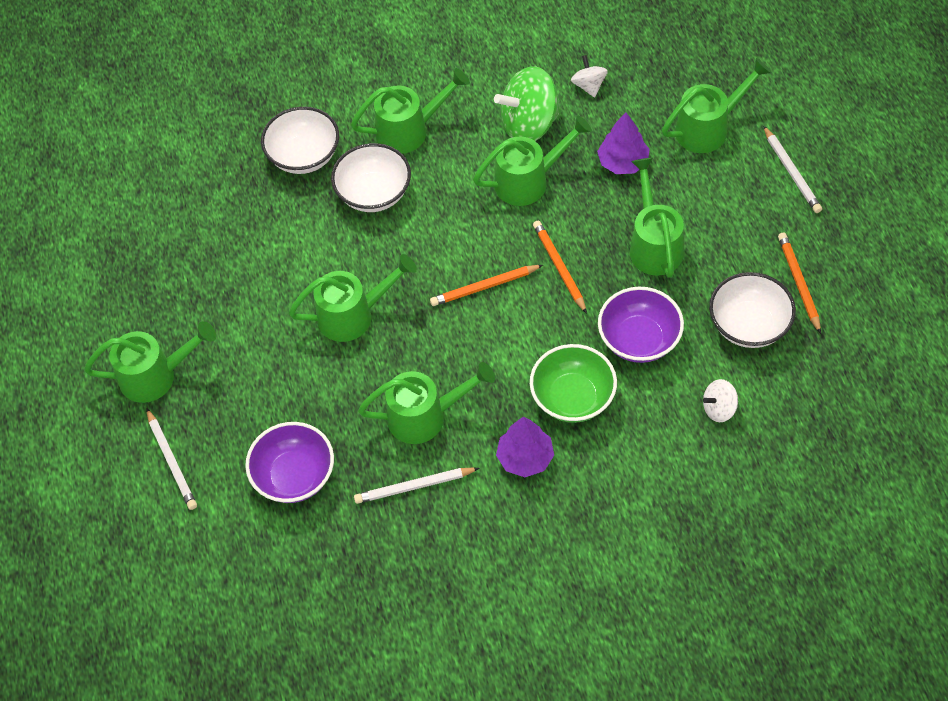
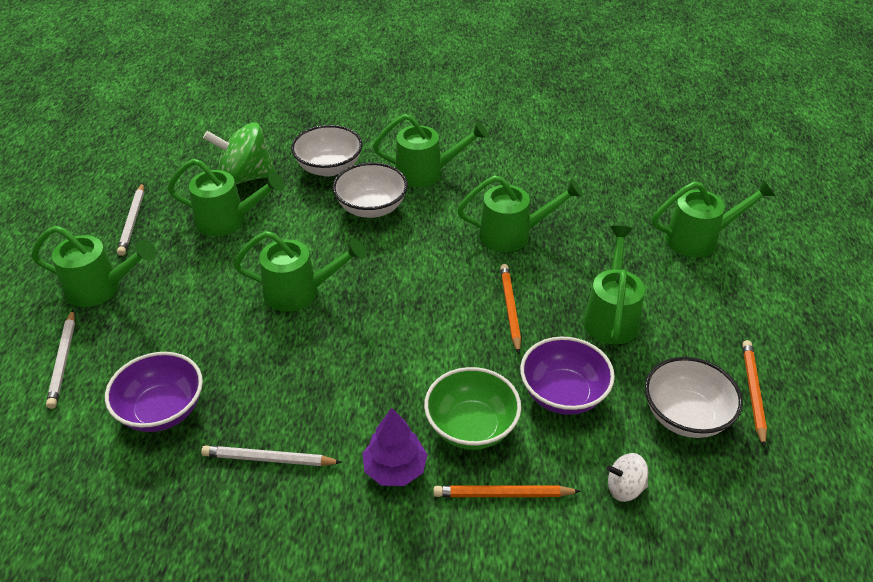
camera: 15 degrees right, 15 degrees down
(425, 416) = (316, 397): green watering can -> green watering can (228, 220)
(484, 287) = (431, 304): orange pencil -> orange pencil (503, 494)
(529, 124) = (533, 194): green spinning top -> green spinning top (245, 177)
(589, 86) = (598, 181): white spinning top -> none
(623, 162) = (607, 243): purple tree -> none
(791, 172) = (773, 294): white pencil -> white pencil (133, 221)

